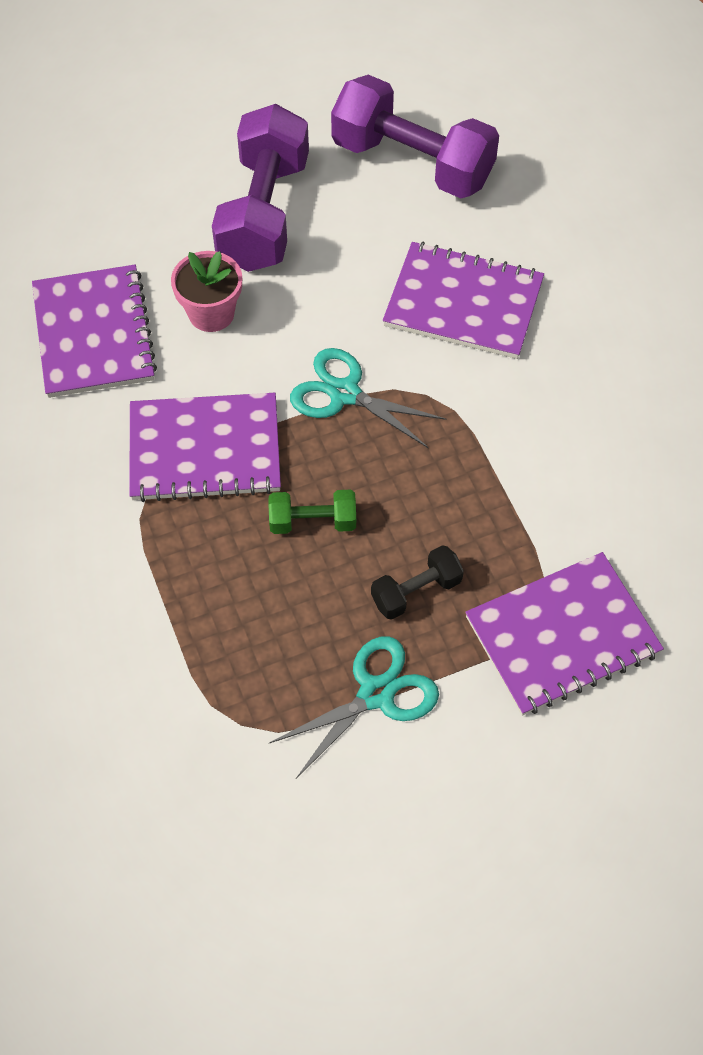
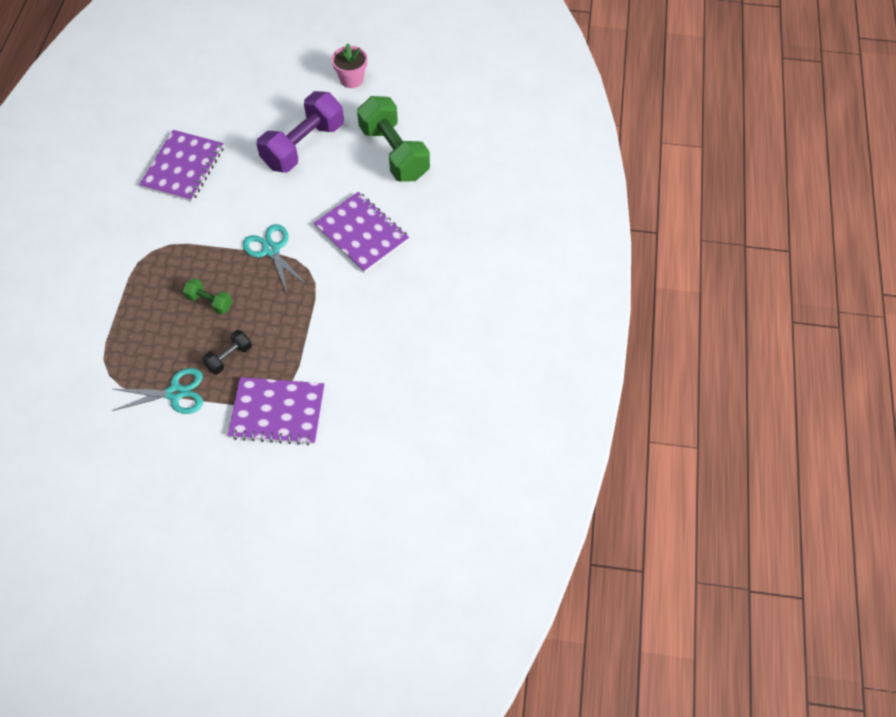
camera: 30 degrees right, 0 degrees up
(205, 450) = (189, 245): purple notebook -> none
(211, 313) = (242, 182): pink flower pot -> pink flower pot (351, 79)
(412, 163) = (394, 153): purple dumbbell -> green dumbbell
(416, 591) = (229, 357): black dumbbell -> black dumbbell turned 45 degrees counterclockwise

